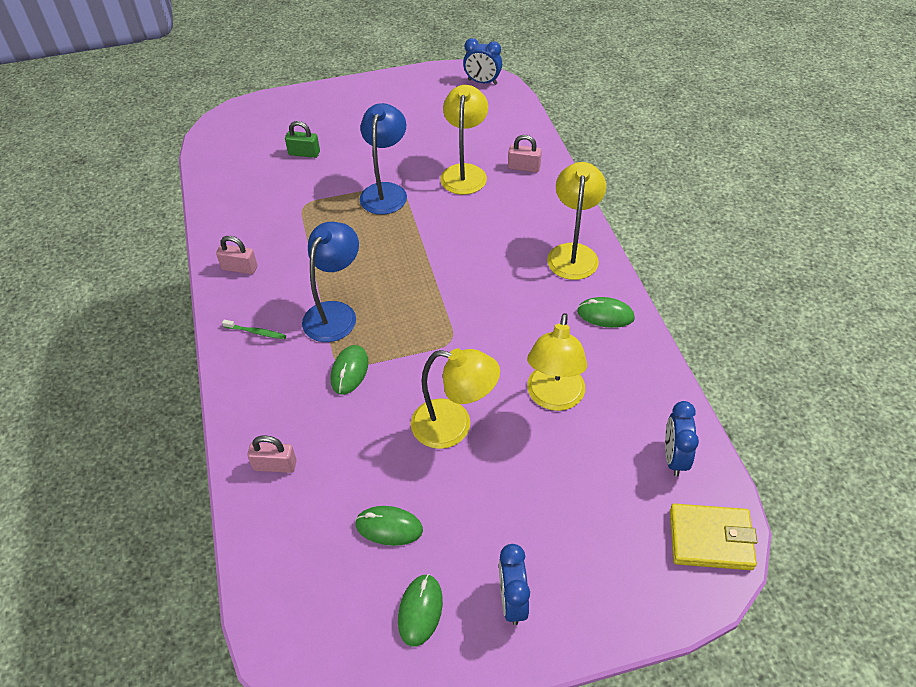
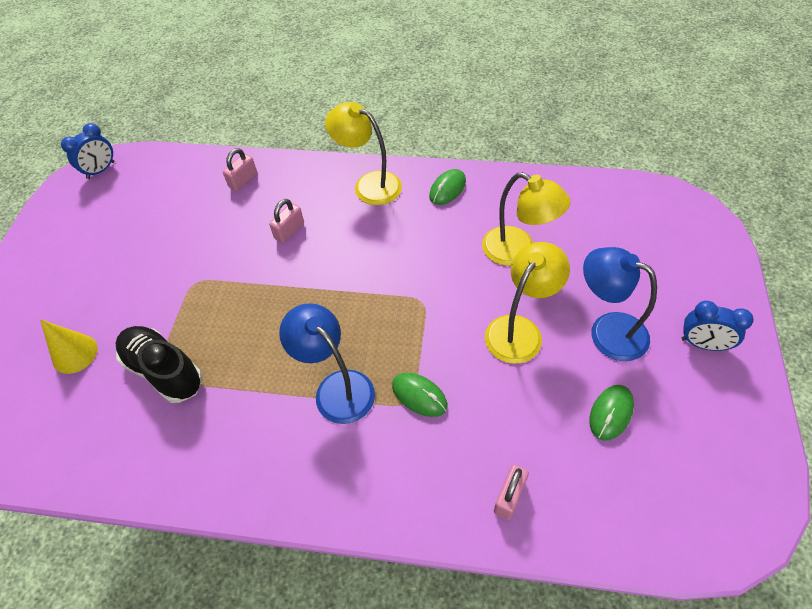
camera: 65 degrees left, 5 degrees up
(239, 268) = (213, 468): pink padlock -> pink padlock (289, 231)
(256, 332) = (322, 473): green toothbrush -> none
(304, 153) = (75, 354): green padlock -> yellow cone
(309, 206) = (164, 371): none -> black shoe
(386, 191) = (194, 295): blue lamp -> blue lamp (607, 330)
(420, 610) = (699, 413): green mouse -> none
(464, 172) = (216, 224): yellow lamp -> none
(674, 457) = (601, 201): blue clock -> none
(710, 539) = (676, 208): yellow wallet -> none

